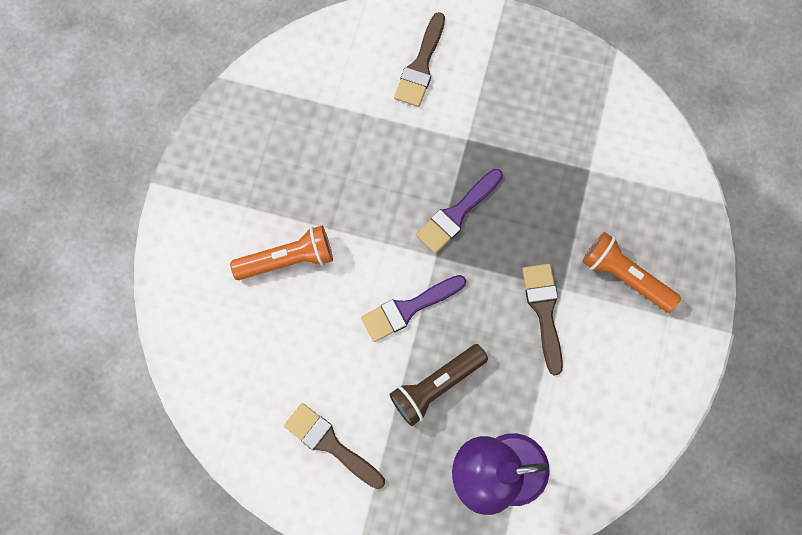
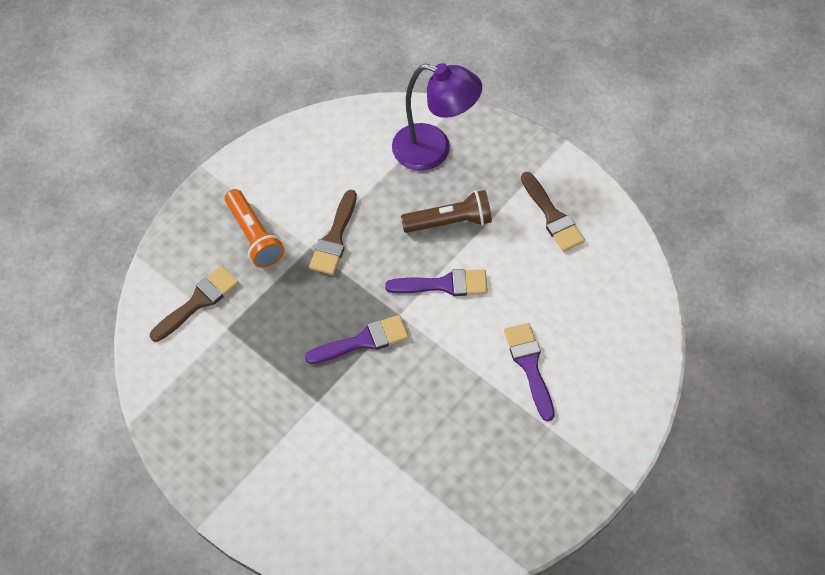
camera: 155 degrees left, 15 degrees down
(288, 259) = (529, 366): orange flashlight -> purple brush
(421, 65) = (321, 491): brown brush -> brown brush (198, 302)

